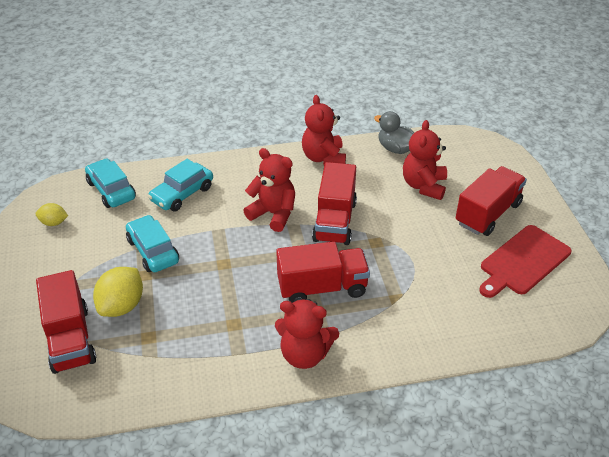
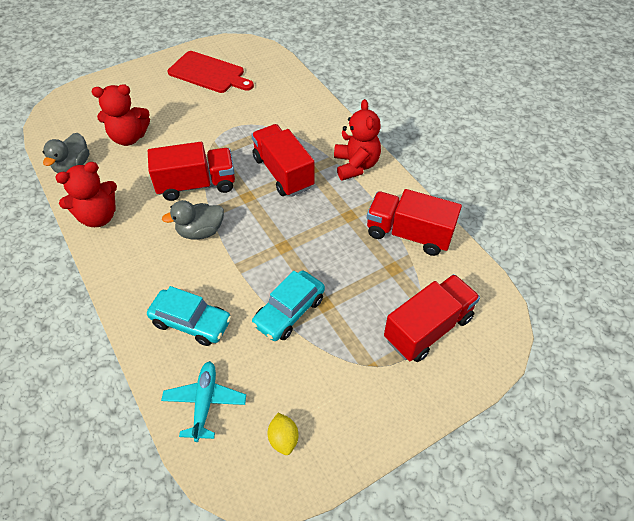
camera: 110 degrees left, 10 degrees up
(111, 190) = (205, 402): turquoise car -> turquoise plane
(122, 306) = (370, 305): yellow lemon -> none
(273, 214) = (200, 231): red teddy bear -> grey duck
(488, 213) = (157, 96): red truck -> red truck (408, 234)

